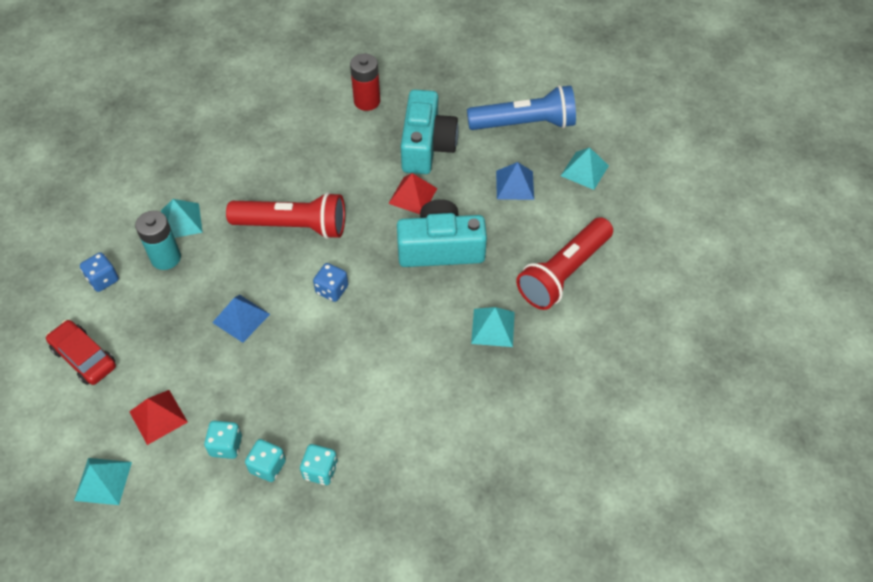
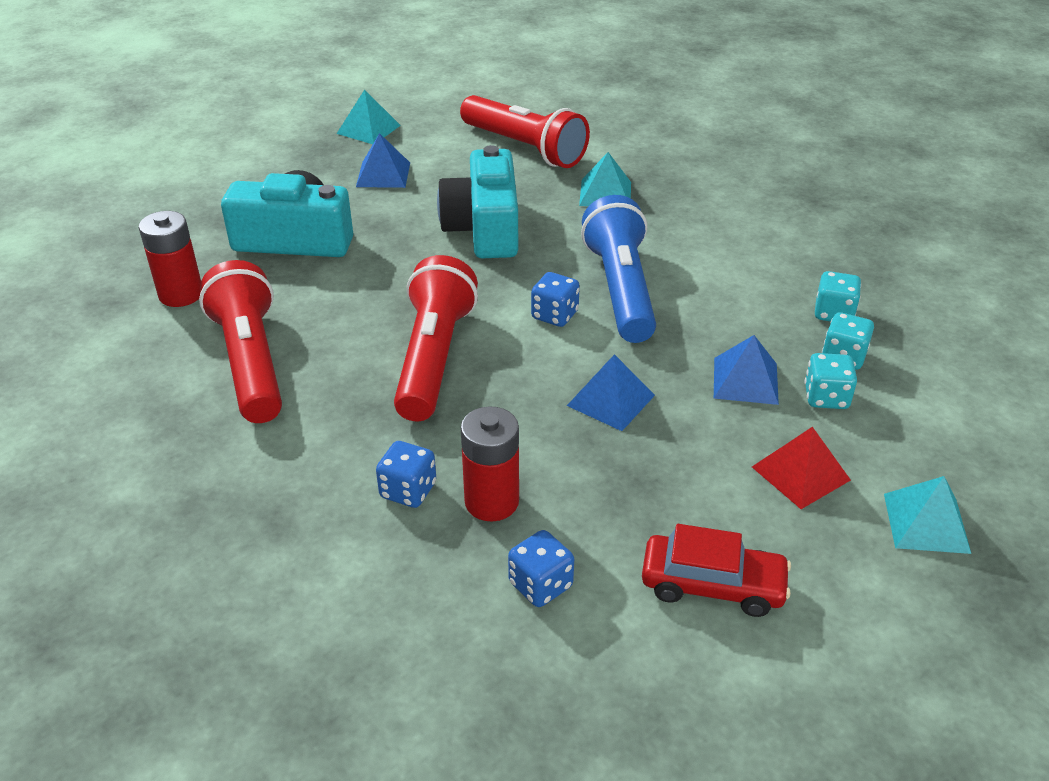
camera: 90 degrees left, 15 degrees down
(84, 357) = (712, 585): red car -> red car turned 120 degrees counterclockwise
(166, 258) = (491, 501): turquoise battery -> red battery
(181, 221) = (408, 490): turquoise pyramid -> blue dice
(250, 398) = (745, 380): none -> blue pyramid
(299, 142) = (250, 362): none -> red flashlight
(412, 196) = (389, 250): red pyramid -> none
(524, 124) = (277, 165): blue flashlight -> blue flashlight (620, 289)

